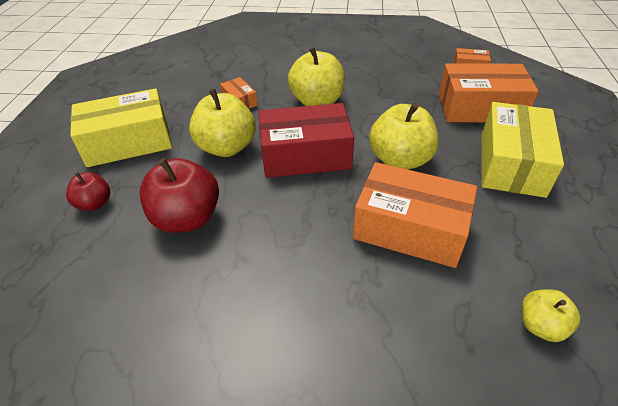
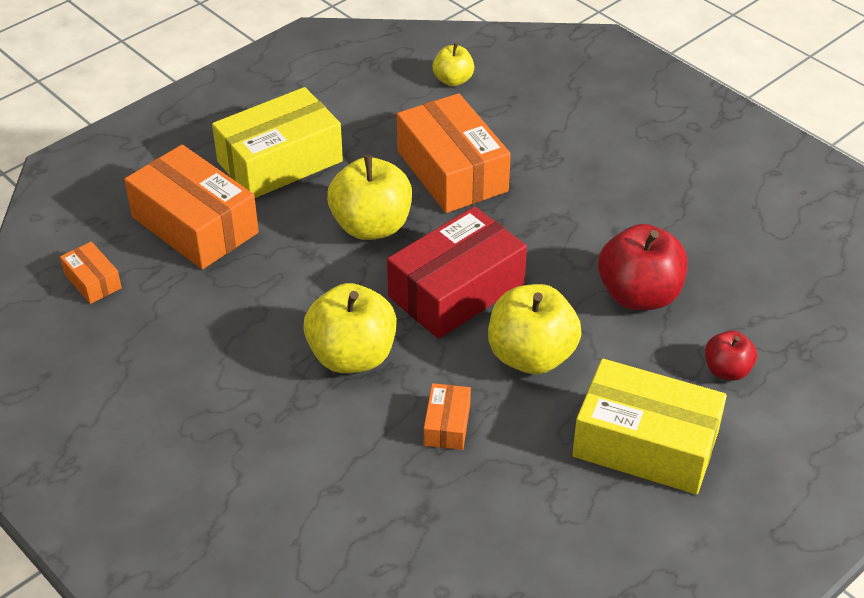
camera: 140 degrees left, 0 degrees up
(305, 155) = (456, 290): red box -> red box turned 75 degrees counterclockwise

